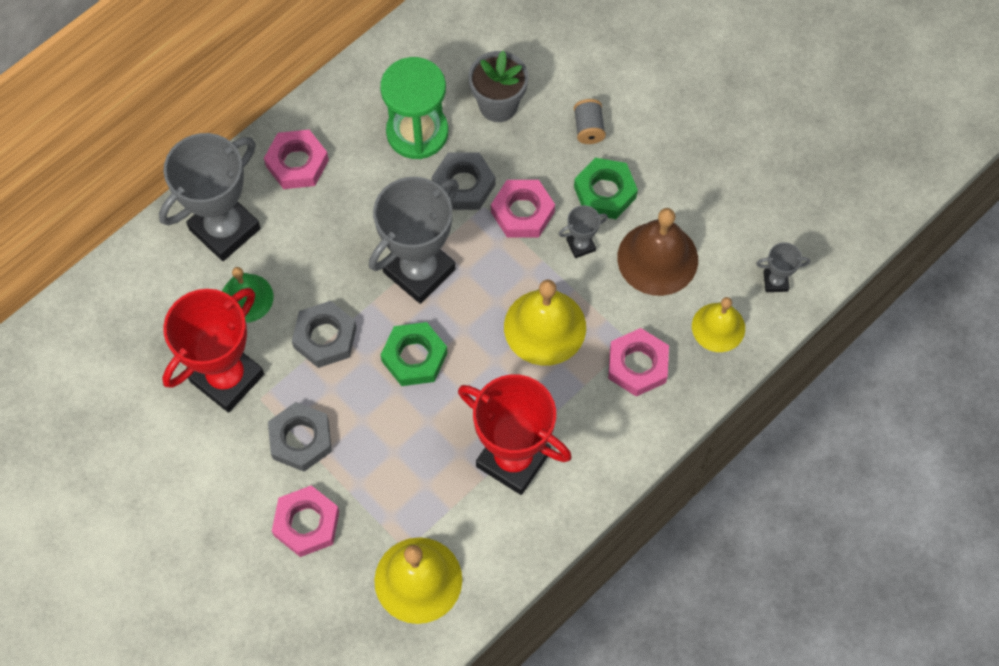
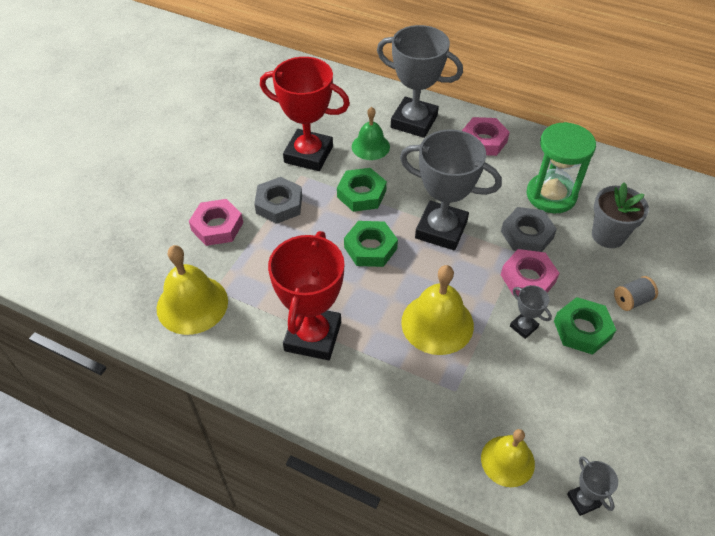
camera: 70 degrees right, 15 degrees down
(325, 337) = (361, 194): grey nut -> green nut
(637, 365) = (437, 403): pink nut -> none
(657, 258) = (546, 388): brown bell -> none

